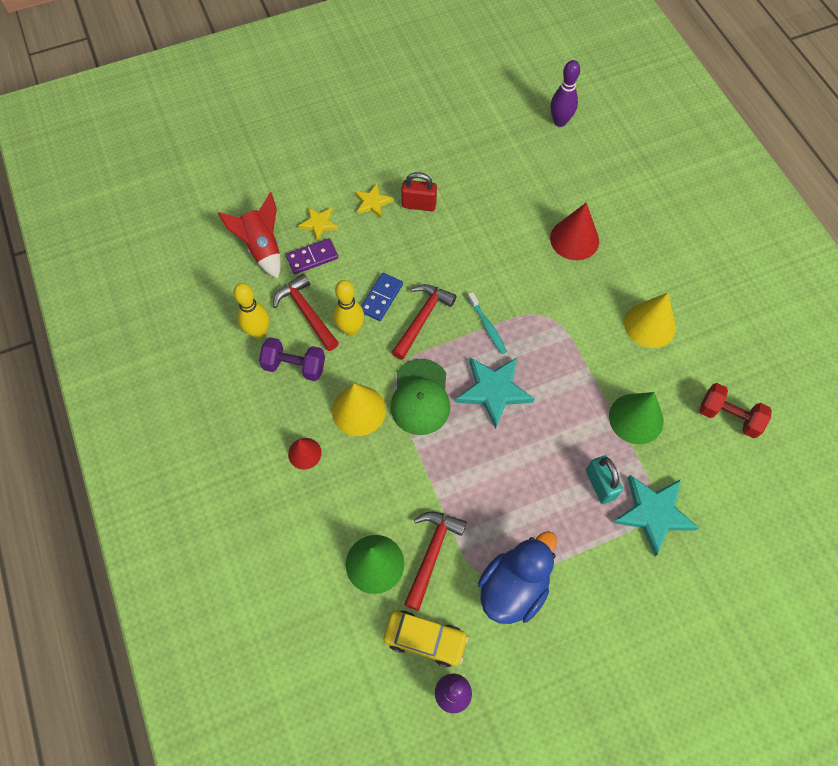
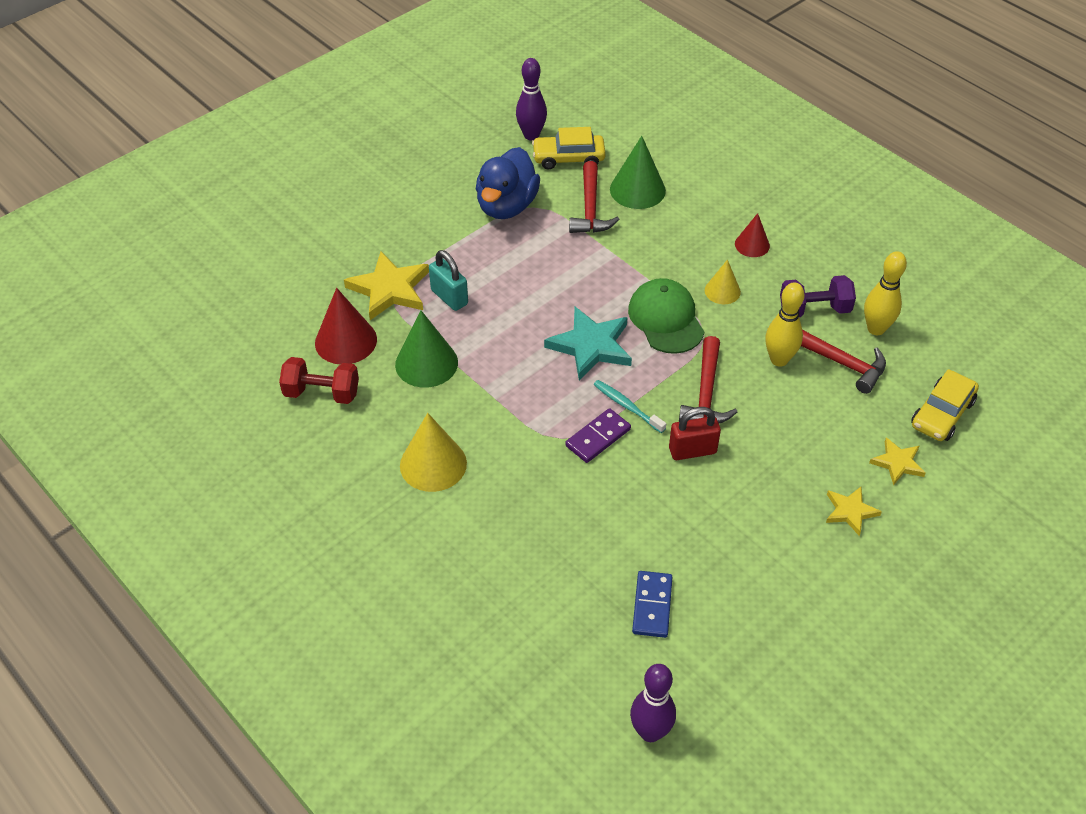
camera: 160 degrees right, 15 degrees down
(262, 248) = (942, 414): red rocket -> yellow car
(312, 258) = (876, 421): purple domino -> purple domino (598, 437)
(359, 410) = (722, 291): yellow cone -> yellow cone, size x0.60
(381, 298) = (765, 401): blue domino -> blue domino (652, 606)
(419, 204) = (788, 527): red padlock -> red padlock (692, 450)
(574, 239) = (561, 544): red cone -> red cone (346, 341)
(653, 513) = (389, 289): turquoise star -> yellow star

